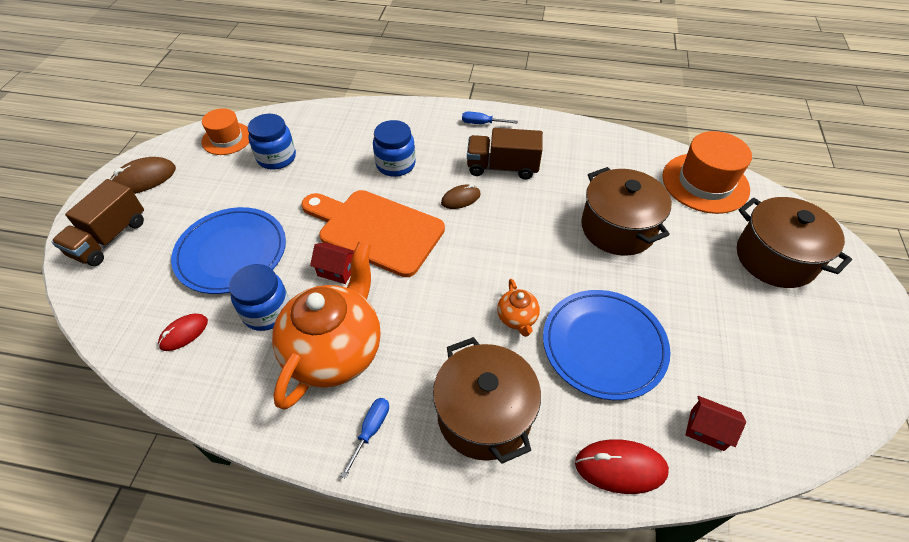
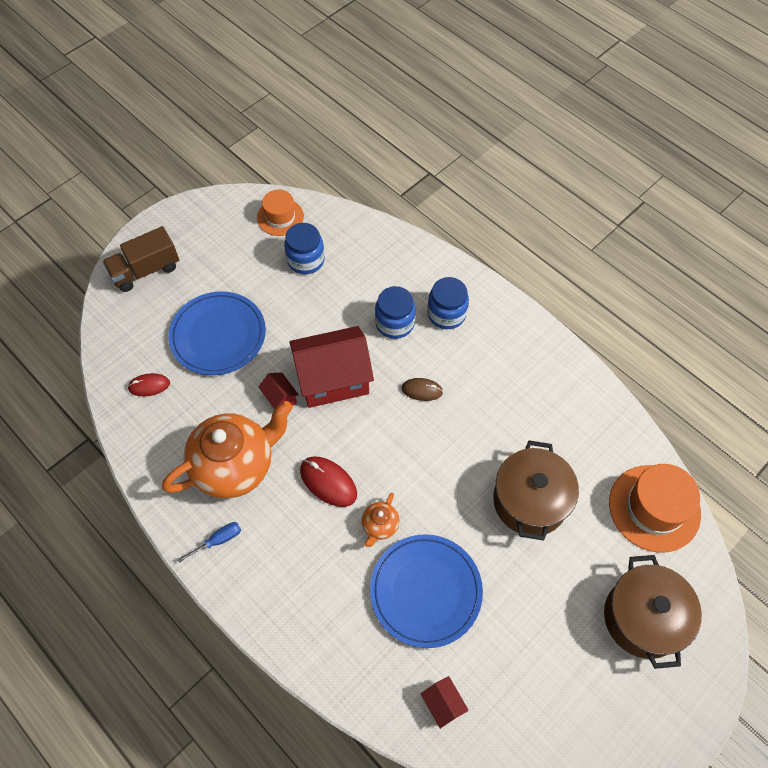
camera: 35 degrees right, 10 degrees up
(144, 179) = (197, 225): brown mouse -> none
(267, 311) = (211, 403): blue jar -> blue jar (446, 314)
(375, 230) = (333, 379): orange cutting board -> red house
(482, 123) = (503, 321): blue screwdriver -> none
(484, 415) = (298, 582): brown pot -> none
(502, 167) = (482, 380): brown truck -> none
(620, 467) = (358, 683): red mouse -> red mouse (328, 482)

